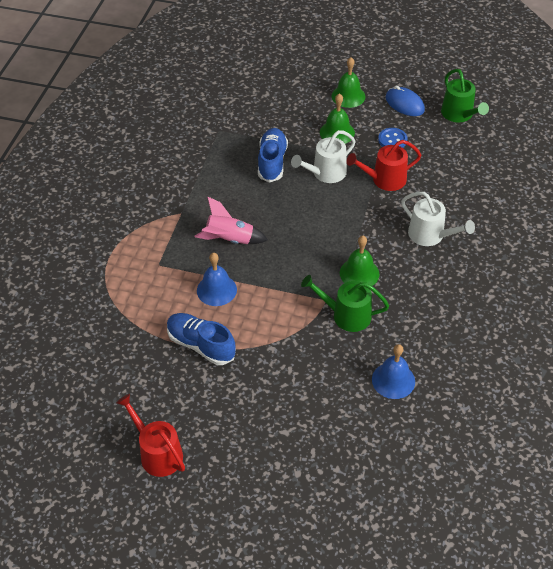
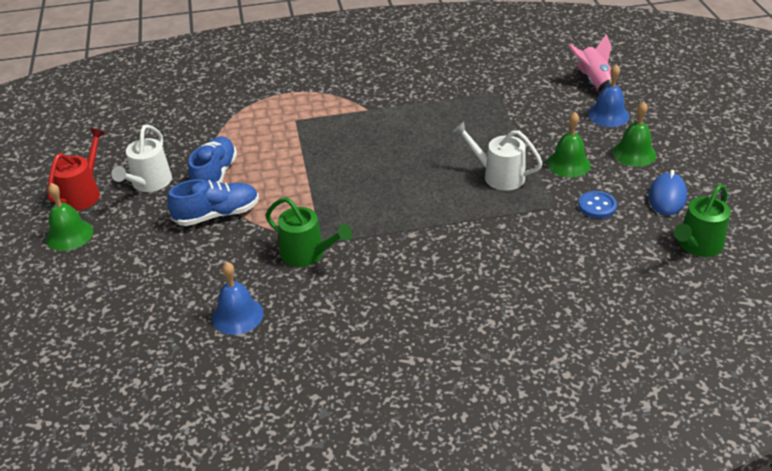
camera: 65 degrees right, 10 degrees down
(216, 290) = (287, 161): blue bell -> blue bell (608, 115)
(229, 240) = (355, 147): pink rocket -> pink rocket (595, 83)
(272, 162) = (482, 137): blue shoe -> blue shoe (217, 215)
(346, 315) = (307, 254): green watering can -> green watering can turned 135 degrees clockwise
(359, 273) = (372, 244): green bell -> green bell (69, 235)
(384, 179) = (527, 220): red watering can -> none
(430, 235) = (470, 281): white watering can -> white watering can (149, 183)

